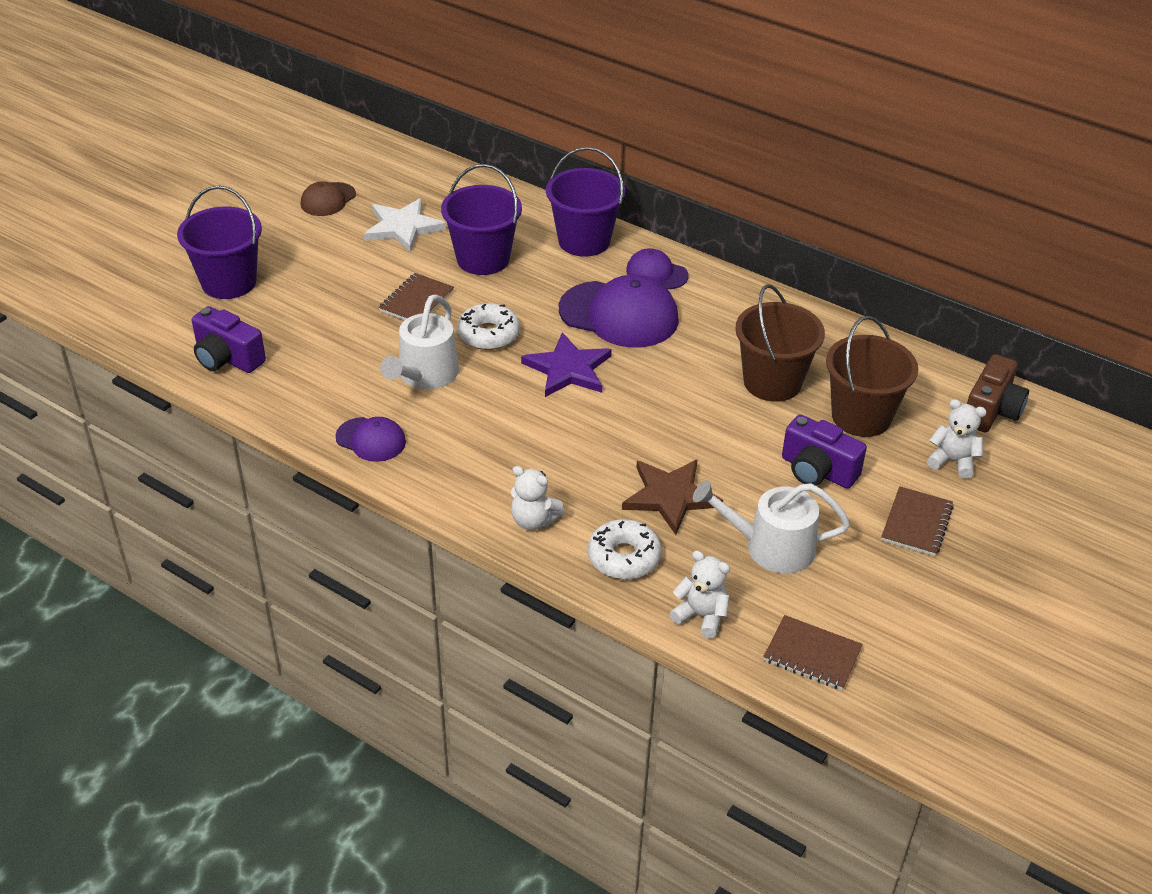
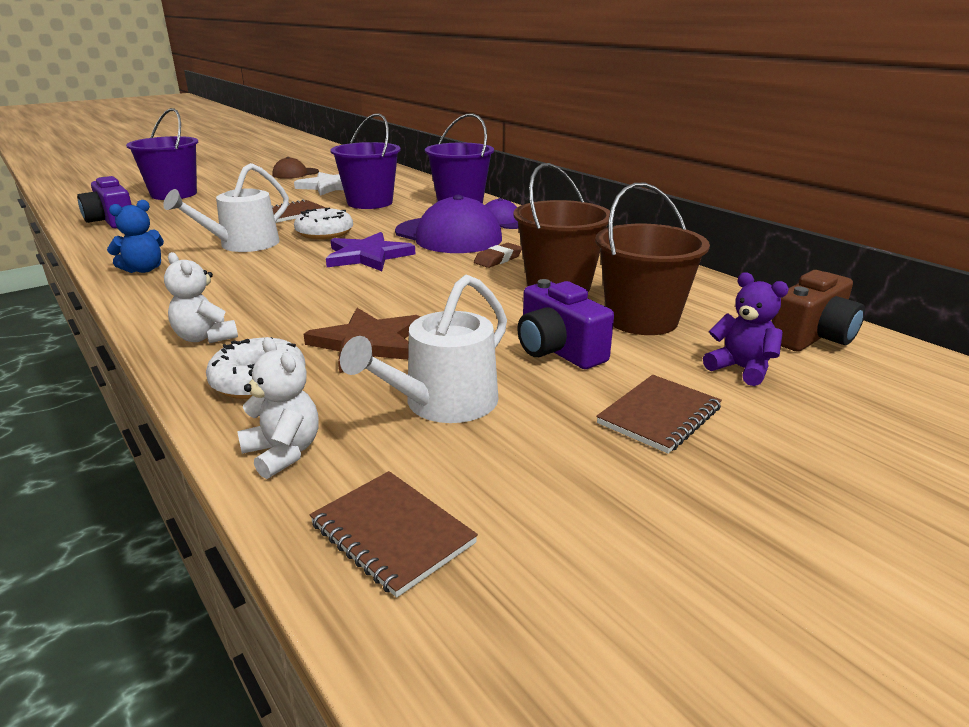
camera: 20 degrees right, 15 degrees down
(371, 440) = (143, 269): purple cap -> blue teddy bear
(694, 349) = (498, 259): none -> brown eraser
(771, 547) = (443, 403): white watering can -> white watering can turned 75 degrees counterclockwise
(952, 461) = (741, 369): white teddy bear -> purple teddy bear

